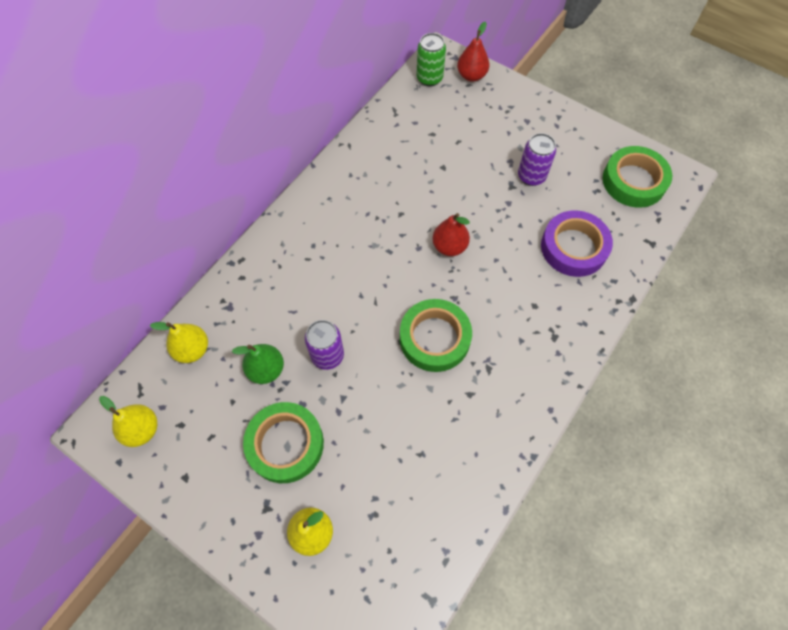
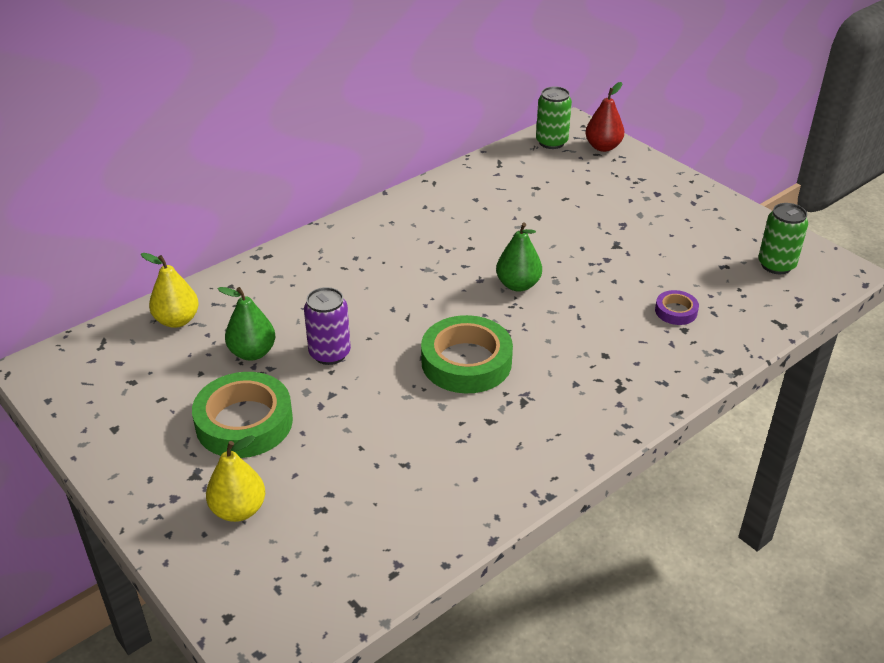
camera: 15 degrees right, 25 degrees down
(142, 430) = (87, 377): yellow pear -> none
(449, 246) = (518, 285): red pear -> green pear
(531, 176) = (644, 241): purple can -> none
(574, 247) = (676, 311): purple tape -> purple tape, size x0.49
(634, 181) = (776, 265): green tape -> green can

